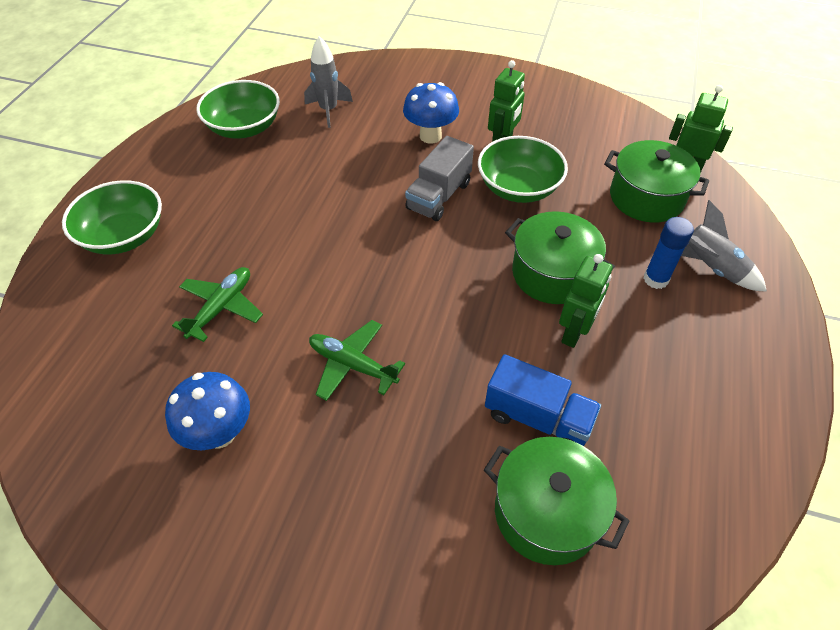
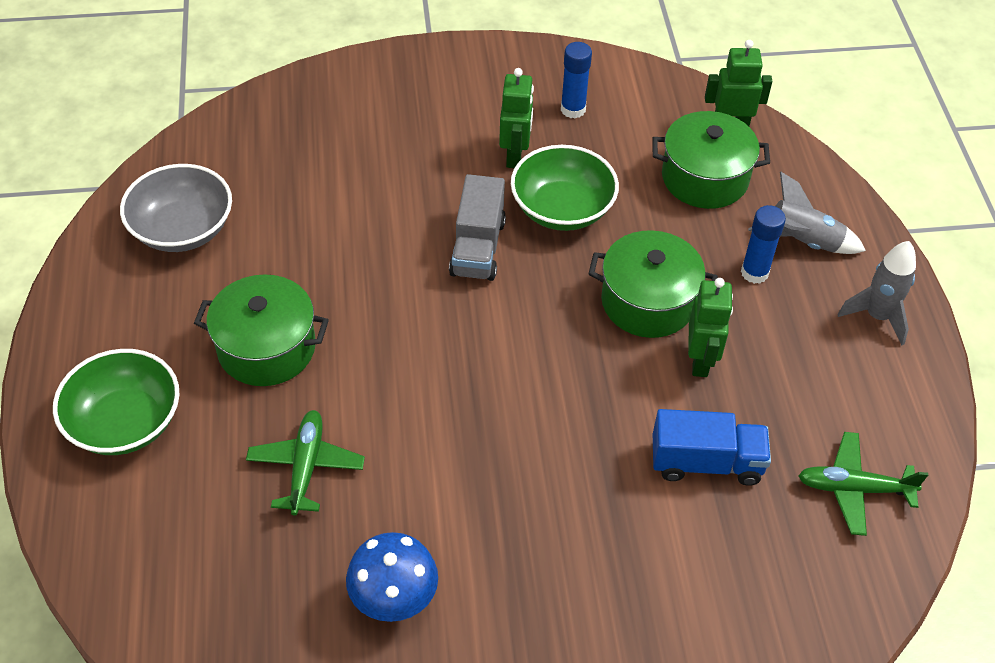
camera: 25 degrees left, 0 degrees up
(244, 128) = (182, 229): green bowl -> grey bowl
(328, 110) = (278, 172): grey rocket -> grey rocket (877, 316)
(352, 365) = (491, 477): green plane -> green plane (853, 488)
(430, 136) = (425, 171): blue mushroom -> none
(547, 512) = (757, 550): green pot -> green pot (267, 348)
(563, 124) = (573, 109): none -> blue glue stick

